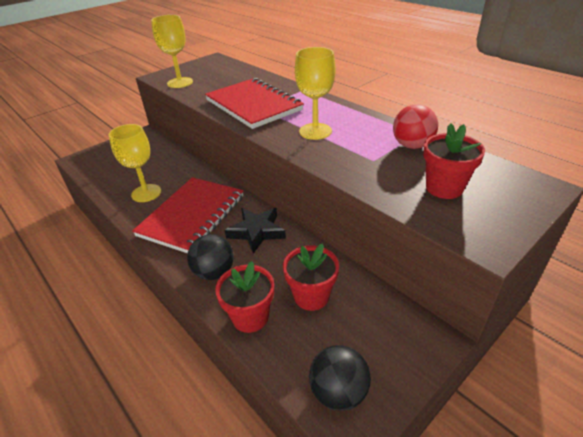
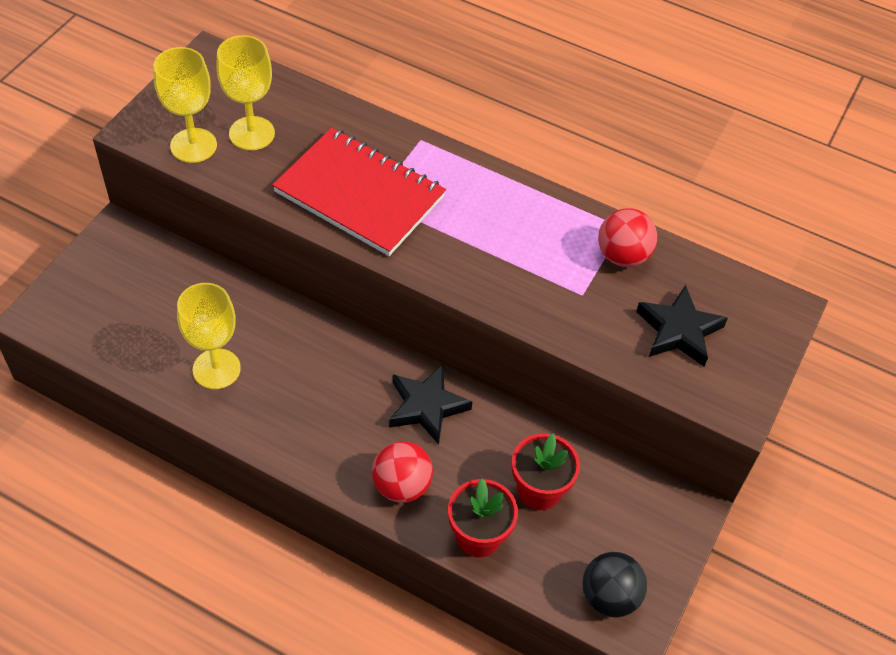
camera: 25 degrees left, 15 degrees up
(192, 215) = (317, 398): red notebook -> none
(214, 272) = (401, 486): black ball -> red ball
(315, 131) = (483, 245): yellow goblet -> yellow goblet (252, 133)
(444, 188) = (679, 330): red flower pot -> black star

